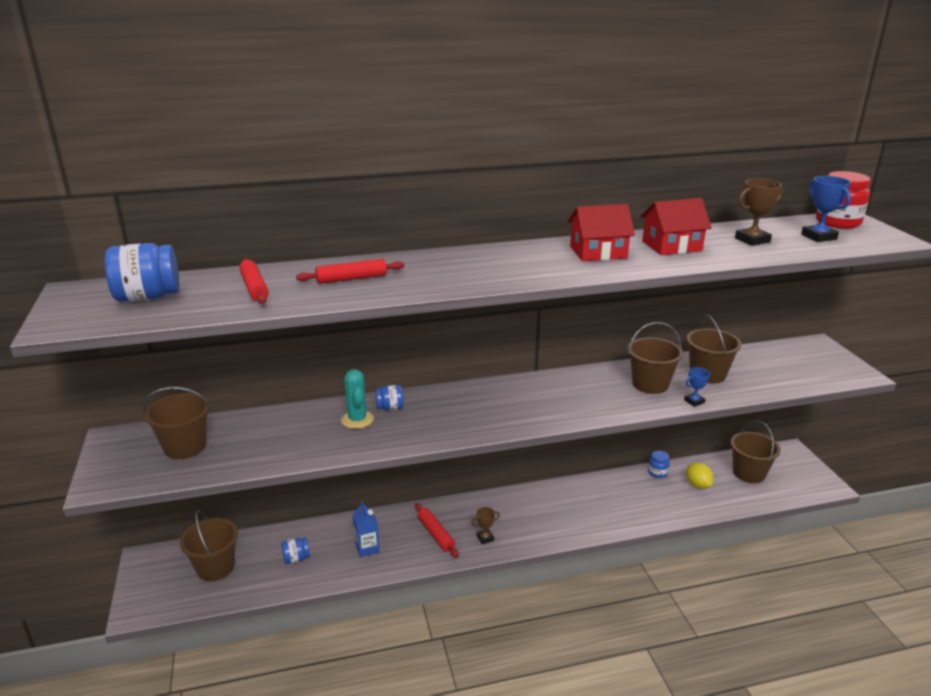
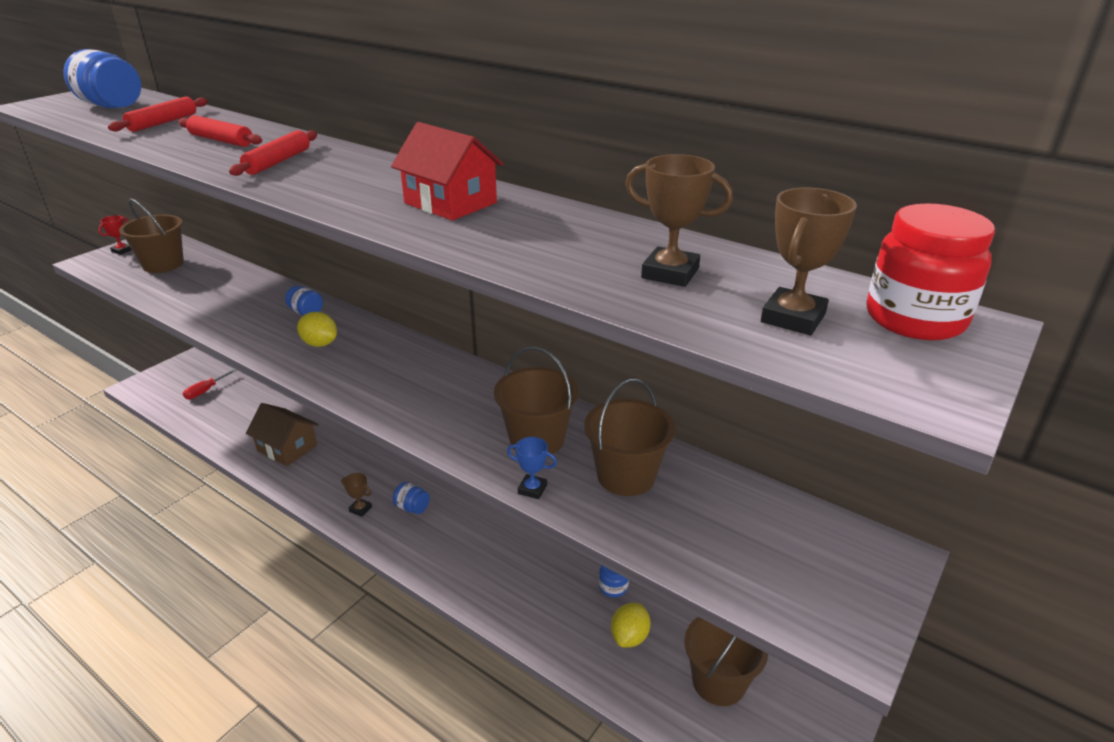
camera: 50 degrees right, 5 degrees up
(109, 461) = (122, 251): none -> red trophy
(215, 567) = (205, 391): brown bucket -> red screwdriver
(296, 558) = (244, 420): blue jar -> blue jar (412, 507)
(357, 420) = (268, 308): turquoise cactus -> none
(367, 548) = (287, 448): blue carton -> brown house
(436, 534) = (339, 476): red rolling pin -> red rolling pin (278, 162)
(446, 415) = (320, 344): none -> yellow lemon
(671, 246) = (544, 232): red house -> none
(818, 237) = (792, 318): blue trophy -> brown trophy

